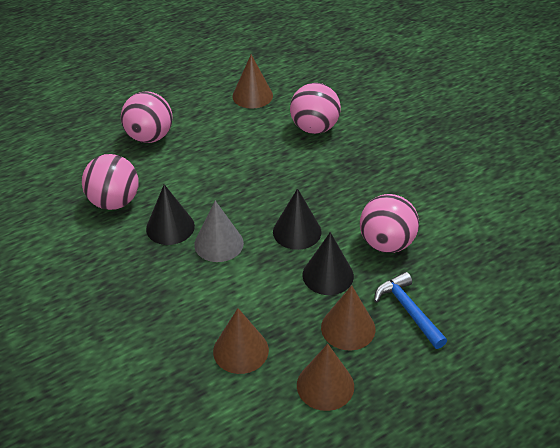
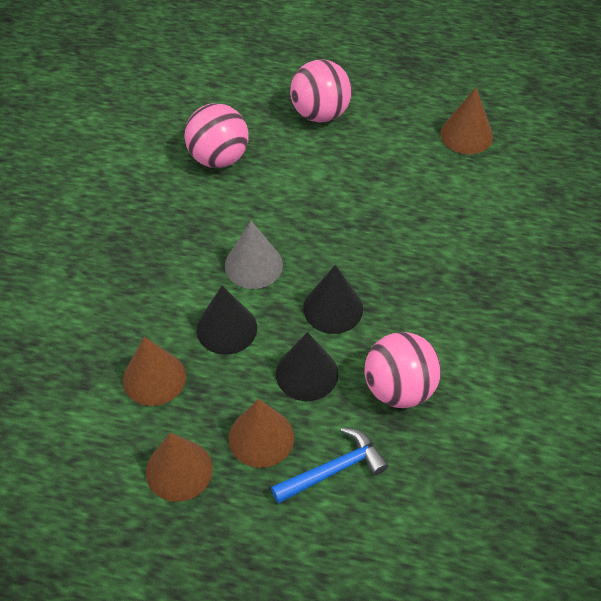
camera: 45 degrees right, 10 degrees up
(170, 227) = (234, 217): black cone -> black cone (226, 328)
(314, 128) = (484, 214): pink ball -> none
(408, 310) = (334, 469): blue hammer -> blue hammer turned 45 degrees clockwise

